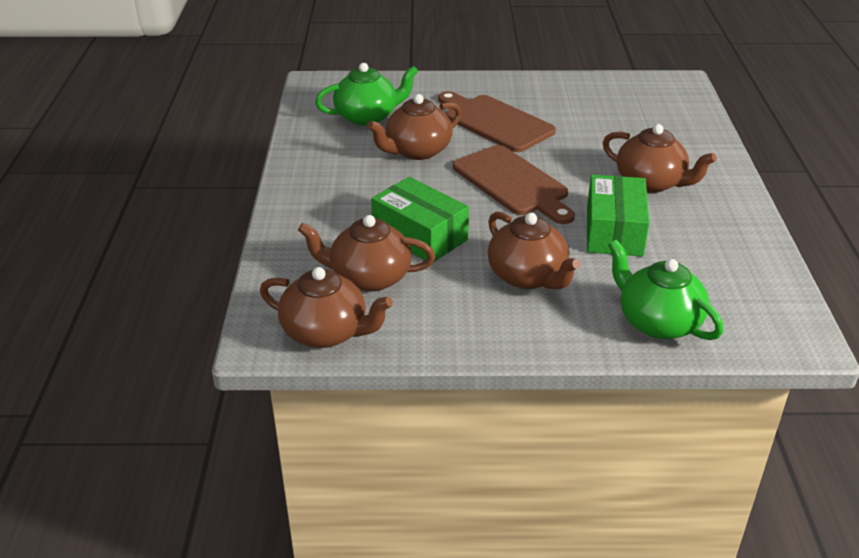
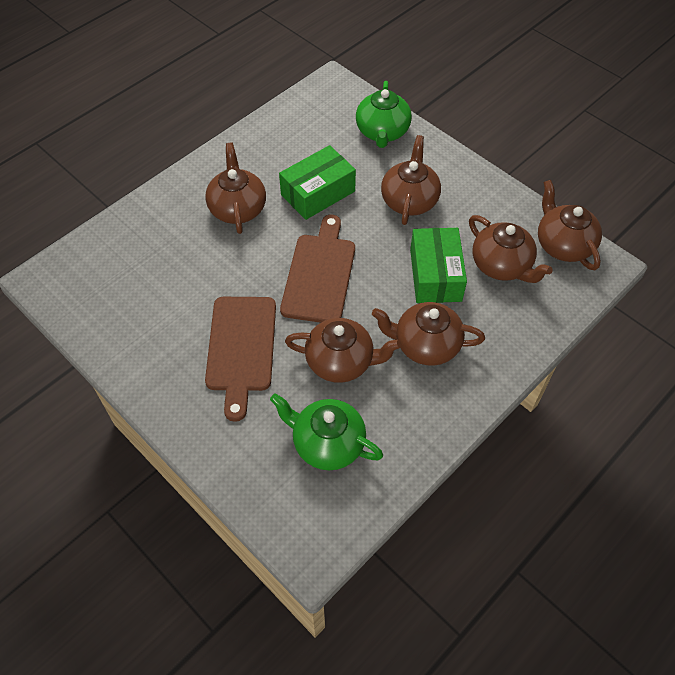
camera: 135 degrees left, 20 degrees up
(367, 191) = (425, 345): none -> brown teapot

